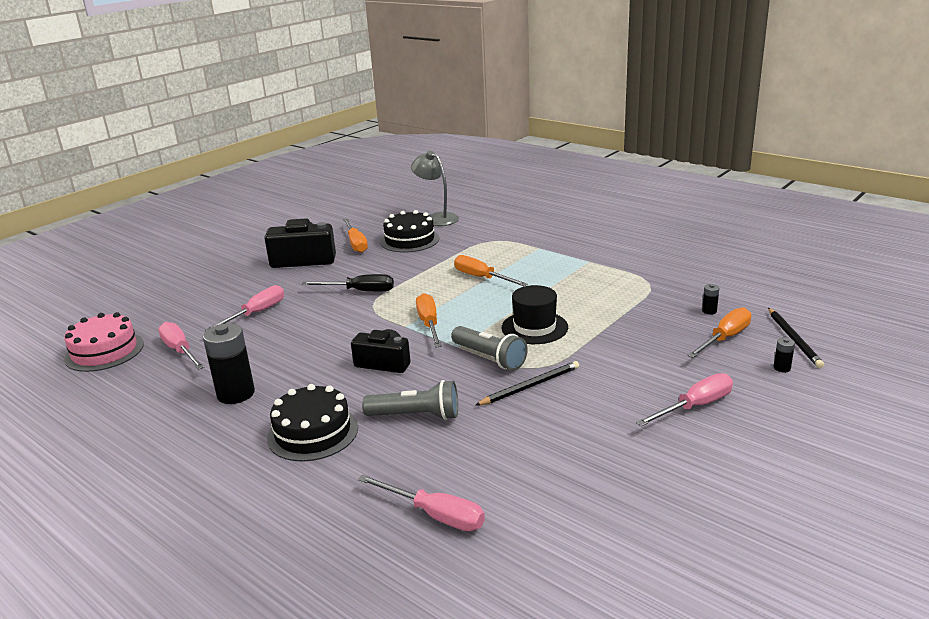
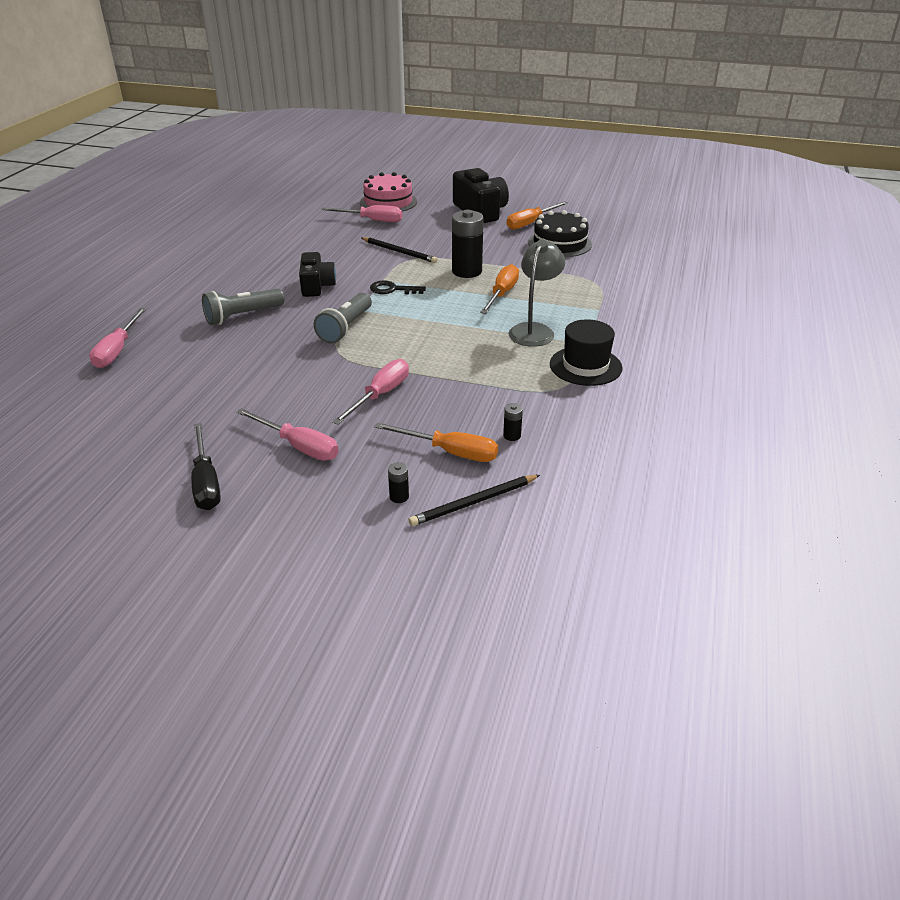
camera: 65 degrees right, 10 degrees up
(104, 351) = (291, 191): pink cake -> pink cake (388, 202)
(180, 350) = (303, 212): pink screwdriver -> pink screwdriver (380, 395)
(236, 394) = (251, 246): black battery -> black battery (467, 271)
(313, 432) = (209, 284): black cake -> none
(360, 291) = (435, 248): black screwdriver -> black screwdriver (206, 482)
(416, 415) = (242, 316): grey flashlight -> grey flashlight turned 75 degrees clockwise
(429, 324) = (392, 289): orange screwdriver -> black key
(437, 218) = (626, 244): grey lamp -> grey lamp (534, 330)
(530, 386) = (304, 355): black pencil -> black pencil (399, 252)
(534, 327) = (413, 339): black hat -> black hat (585, 366)

